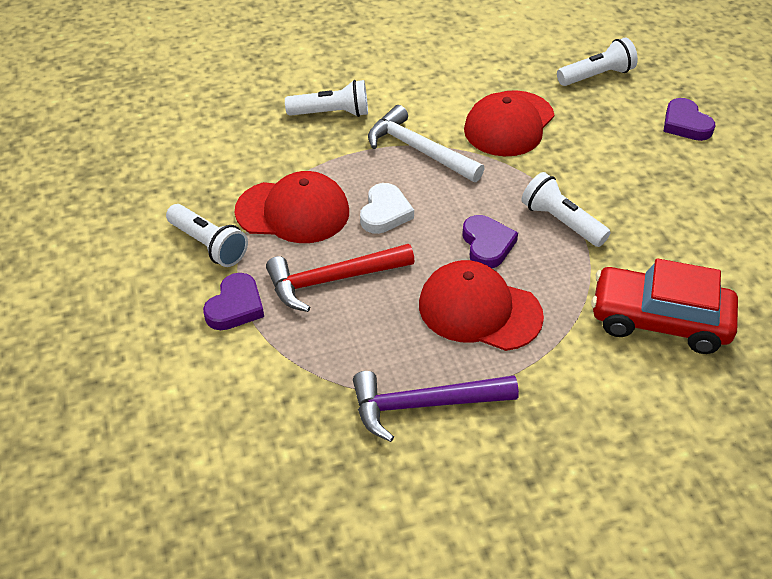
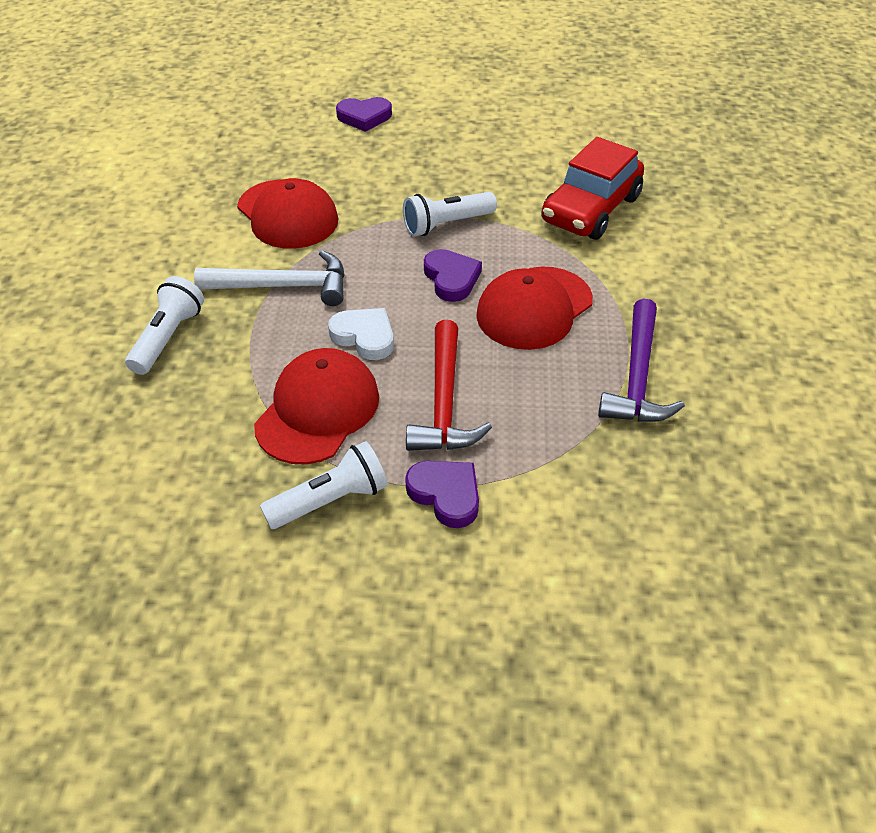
camera: 70 degrees left, 0 degrees up
(419, 150) = (283, 286): white hammer -> white hammer turned 150 degrees counterclockwise
(487, 245) = (451, 278): purple heart -> purple heart turned 60 degrees clockwise
(596, 76) = (259, 141): white flashlight -> none

